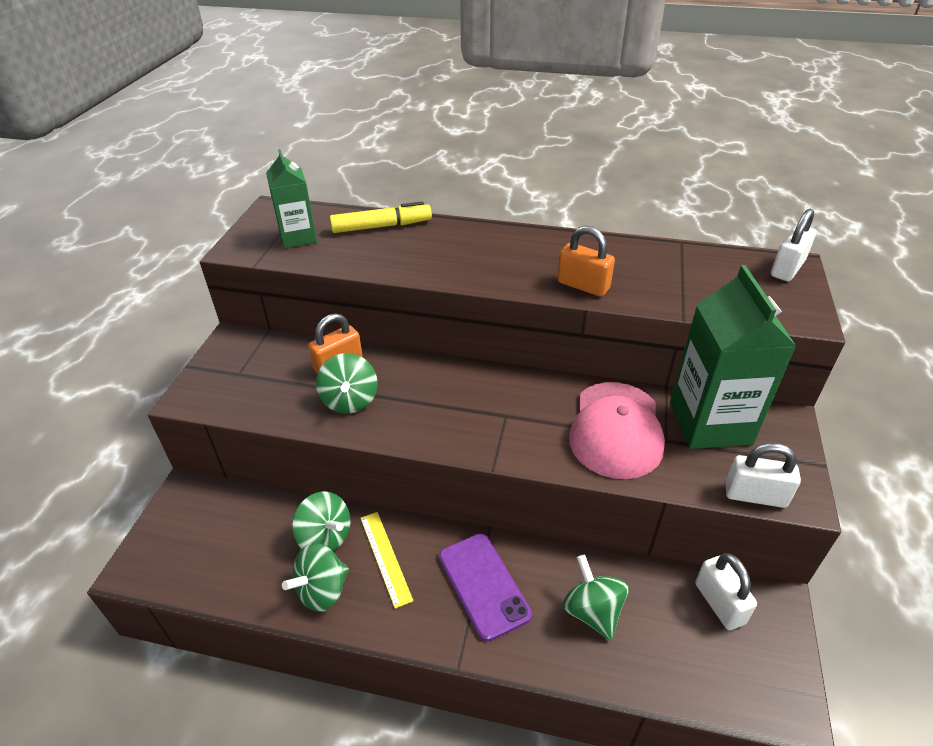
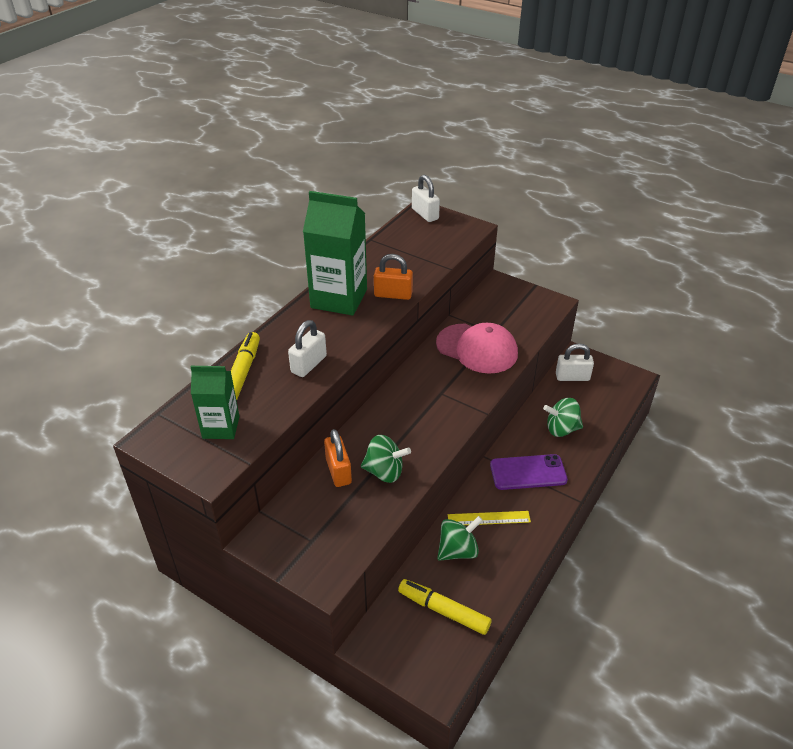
camera: 70 degrees left, 0 degrees up
(235, 546) = (444, 611): none -> yellow marker
(322, 590) = (503, 560): green spinning top -> none
(583, 285) = (393, 294): orange padlock -> orange padlock turned 45 degrees clockwise
(710, 423) = (489, 310): green carton -> green carton (339, 298)
(755, 495) = (547, 316): white padlock -> white padlock (309, 364)

